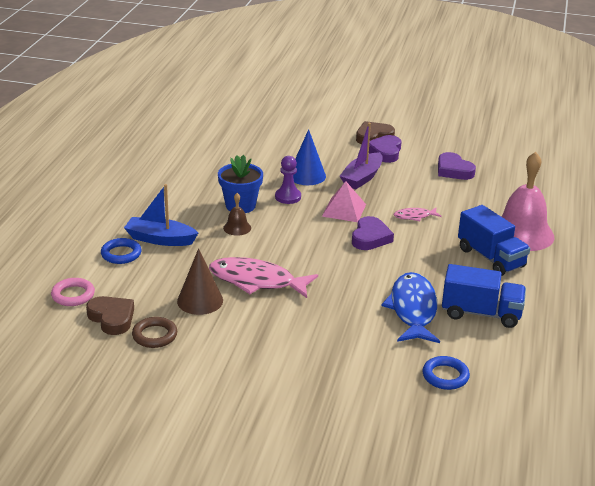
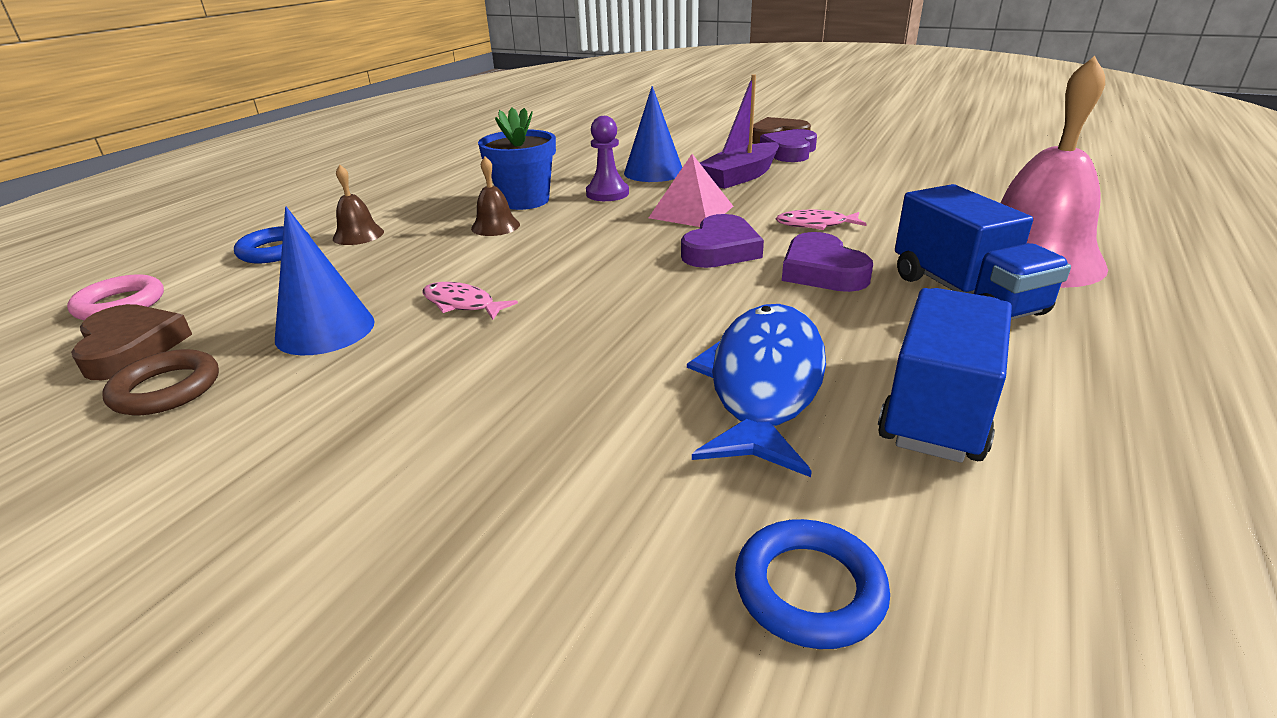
camera: 15 degrees right, 0 degrees up
(160, 239) = (358, 235): blue boat -> brown bell
(200, 301) = (325, 330): brown cone -> blue cone
(257, 281) = (462, 304): pink fish -> pink fish, size x0.48
(453, 170) = (899, 173): purple heart -> purple heart (822, 271)
(481, 313) = (938, 407): blue truck -> blue truck turned 90 degrees counterclockwise

